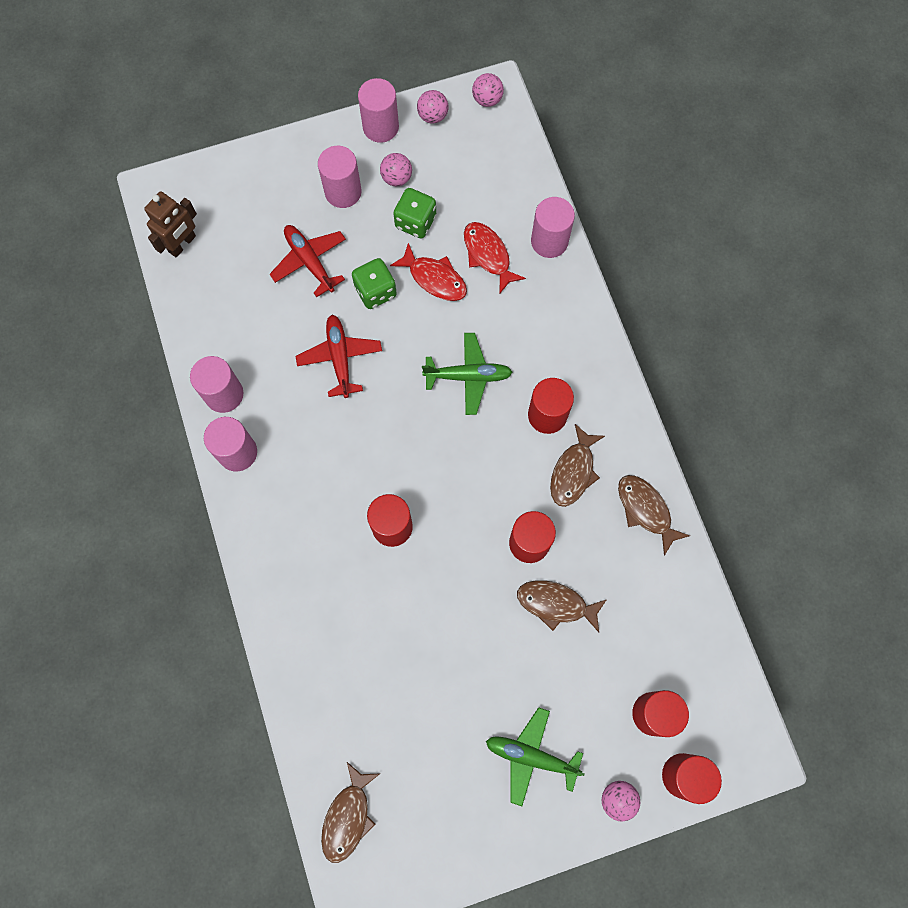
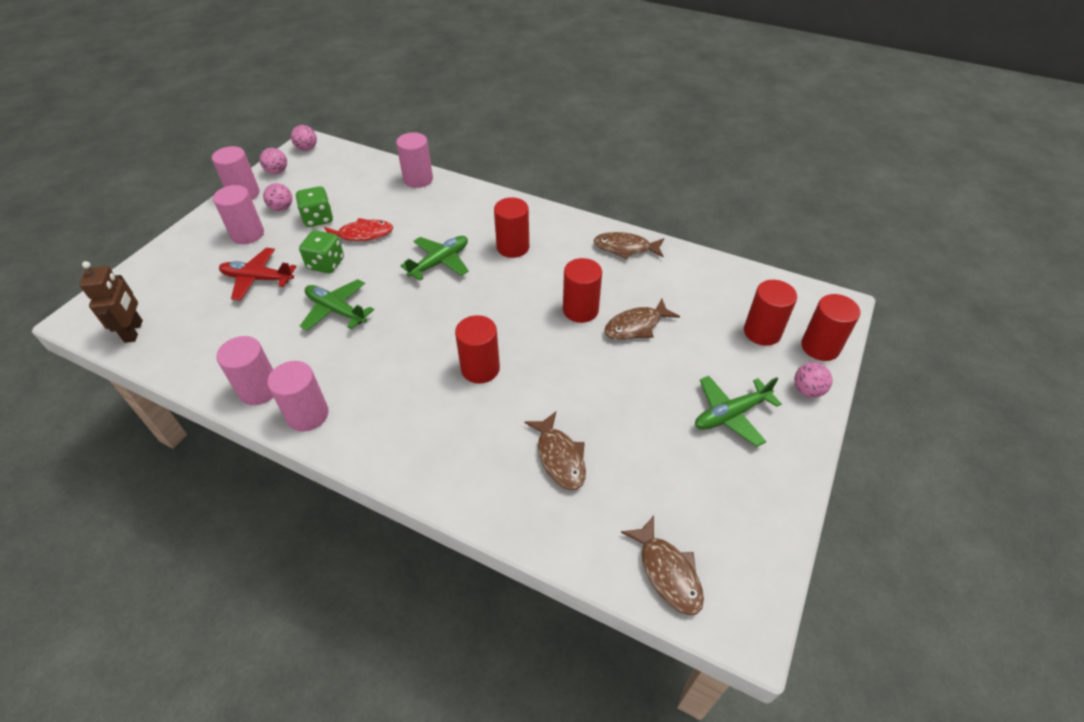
camera: 45 degrees left, 25 degrees down
(340, 358) = (336, 310): red plane -> green plane
(488, 255) = (386, 205): red fish -> none
(573, 472) = (562, 260): brown fish -> brown fish (560, 457)

